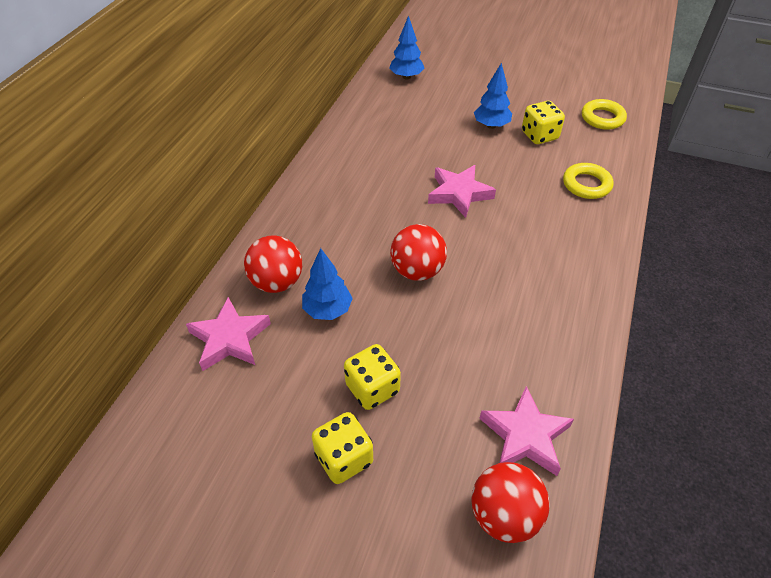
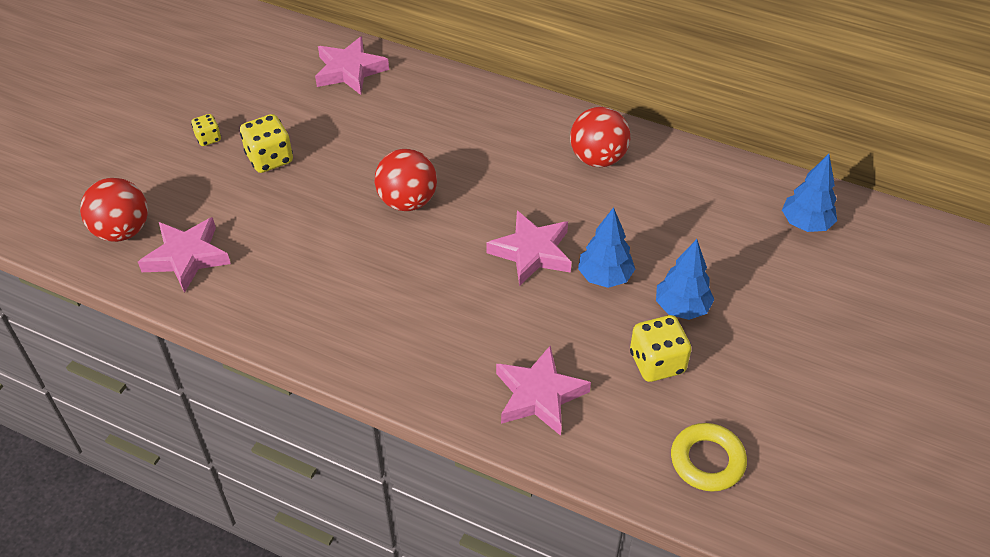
camera: 95 degrees right, 0 degrees up
(277, 282) = (412, 98): red ball -> red ball (598, 158)
(327, 310) = (368, 132): blue tree -> blue tree (605, 277)
(344, 458) = (208, 138): yellow dice -> yellow dice, size x0.57
(586, 184) = (539, 395): yellow ring -> pink star

